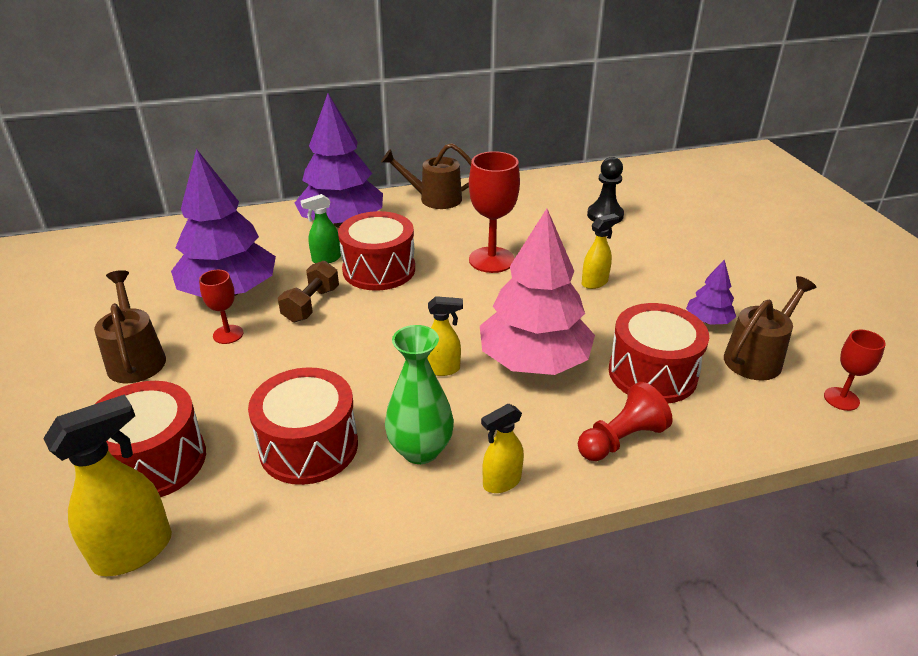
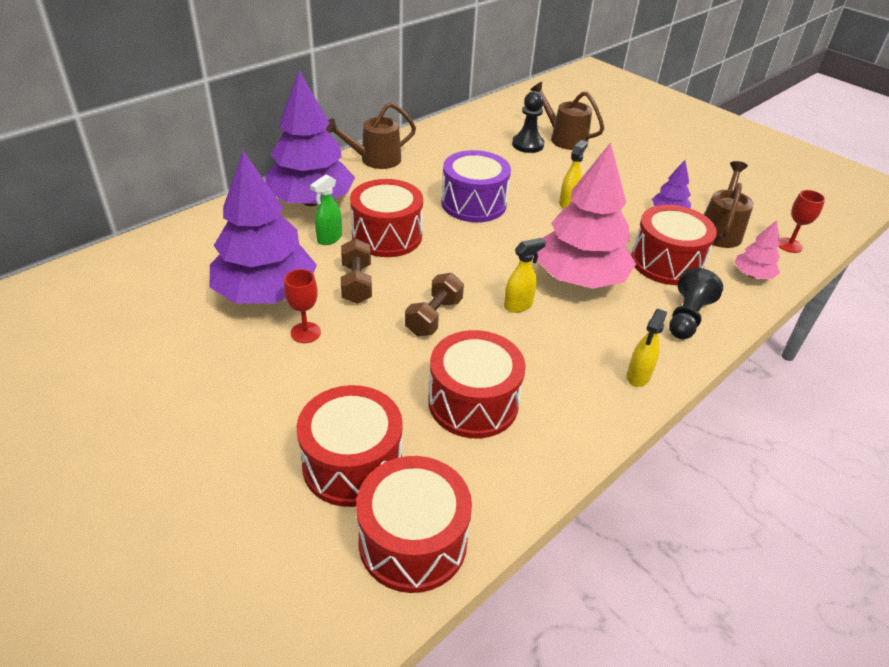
camera: 30 degrees left, 5 degrees up
(134, 551) = (413, 541): yellow spray bottle -> red drum
(136, 358) = (236, 382): brown watering can -> brown watering can (564, 138)
(350, 355) = (434, 317): none -> brown dumbbell
(420, 450) = (561, 374): green vase -> none
(491, 260) = (473, 204): red goblet -> purple drum
(621, 439) = (687, 317): red pawn -> black pawn
(754, 418) = (752, 275): none -> pink tree

